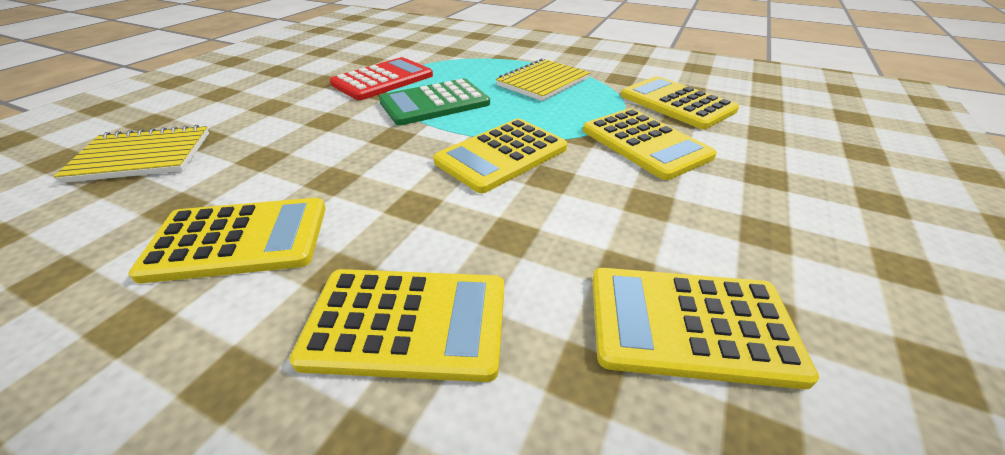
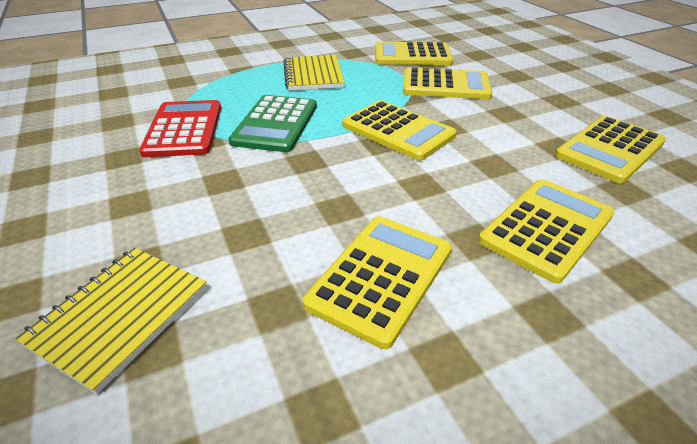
camera: 50 degrees left, 0 degrees up
(501, 155) = (398, 131): yellow calculator -> yellow calculator turned 45 degrees counterclockwise

